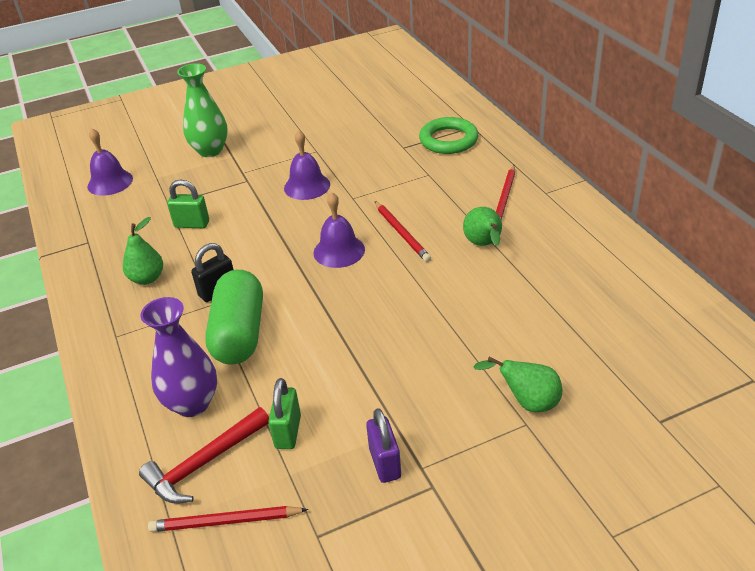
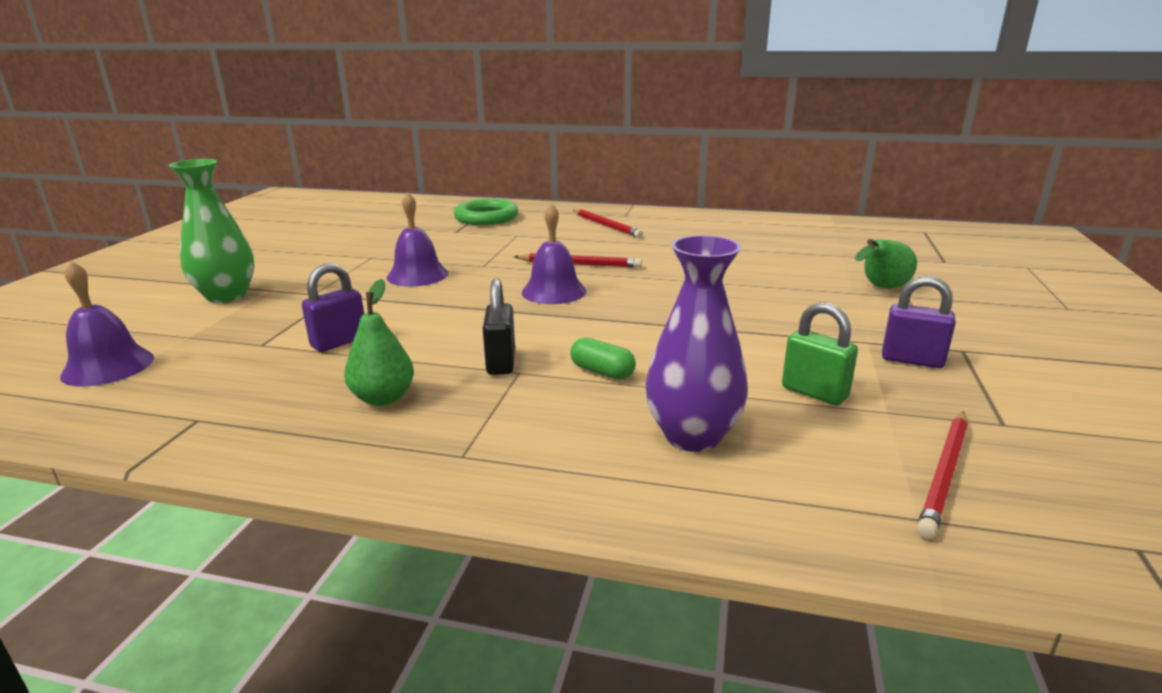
camera: 55 degrees left, 15 degrees down
(192, 224) = (339, 342): green padlock -> purple padlock
(204, 463) = (819, 459): red hammer -> none
(239, 333) = (602, 372): green capsule -> green capsule, size x0.44
(484, 245) = (654, 246): green pear -> none

